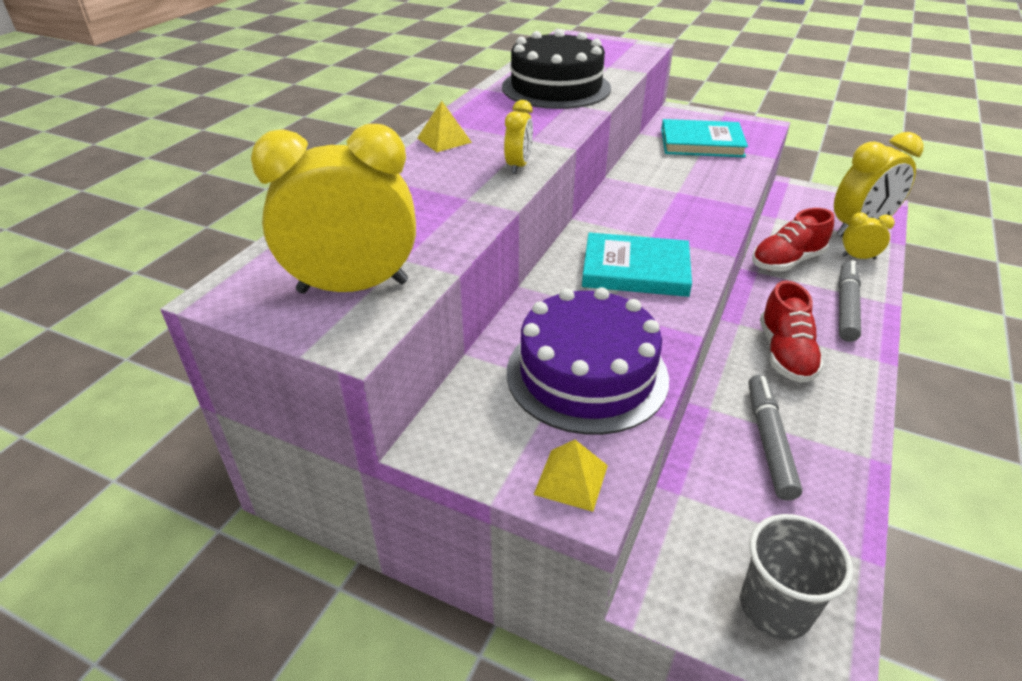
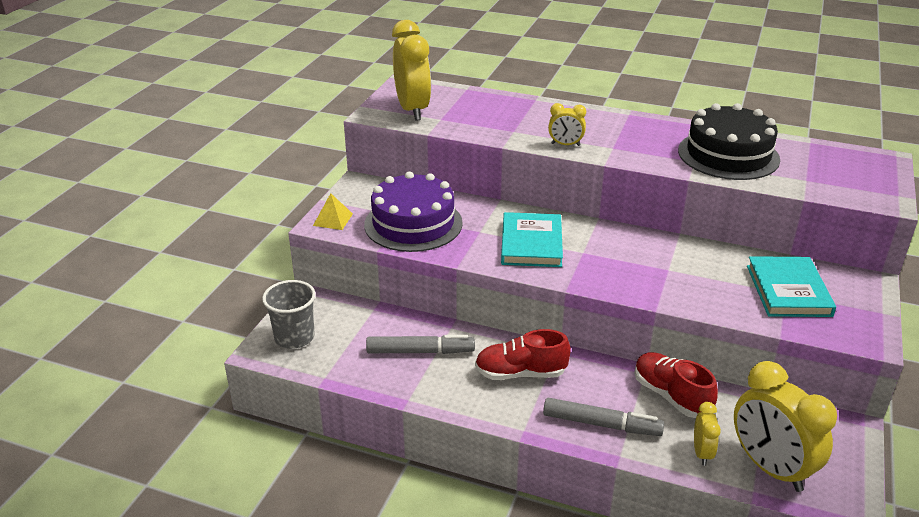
camera: 85 degrees right, 5 degrees down
(444, 140) = (597, 117): yellow pyramid -> none

